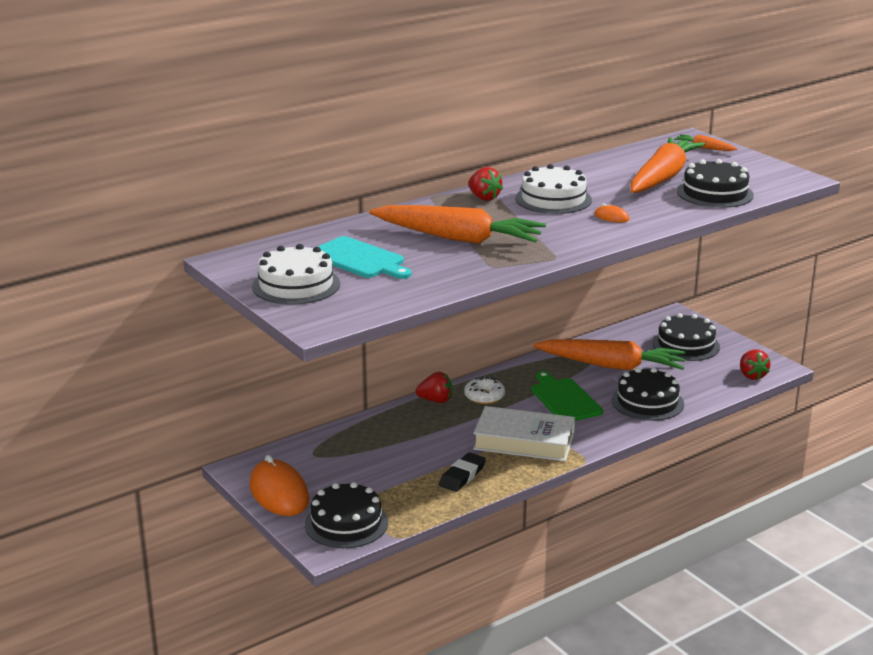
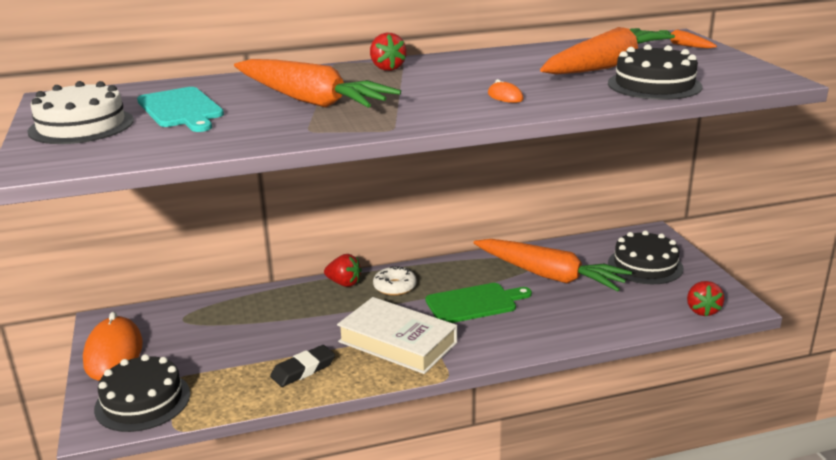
camera: 20 degrees right, 0 degrees up
(553, 199) = (459, 75): white cake -> none
(564, 399) = (474, 303): green cutting board -> green cutting board turned 75 degrees clockwise
(647, 402) = (562, 321): black cake -> none

